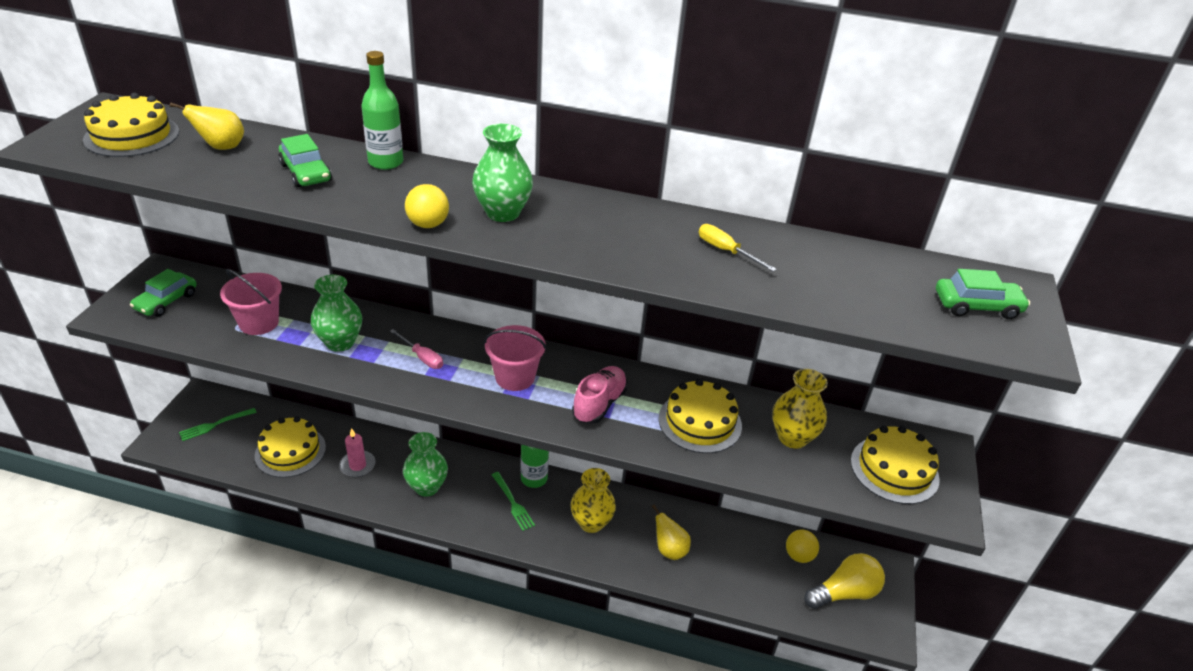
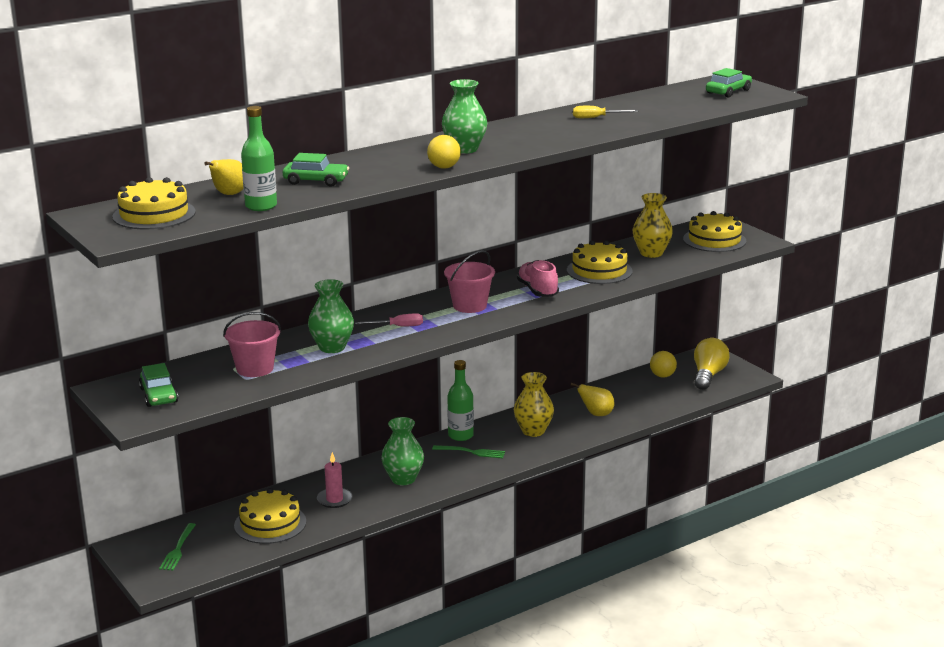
camera: 45 degrees left, 15 degrees down
(385, 162) = (343, 160): green bottle -> green bottle (261, 206)

